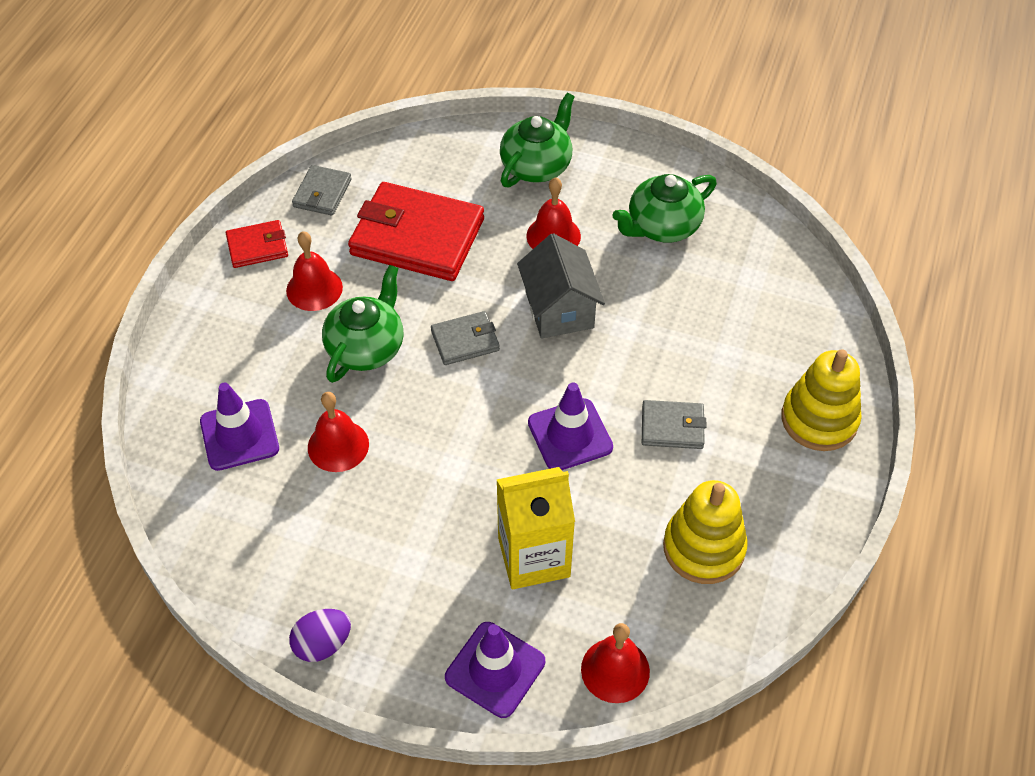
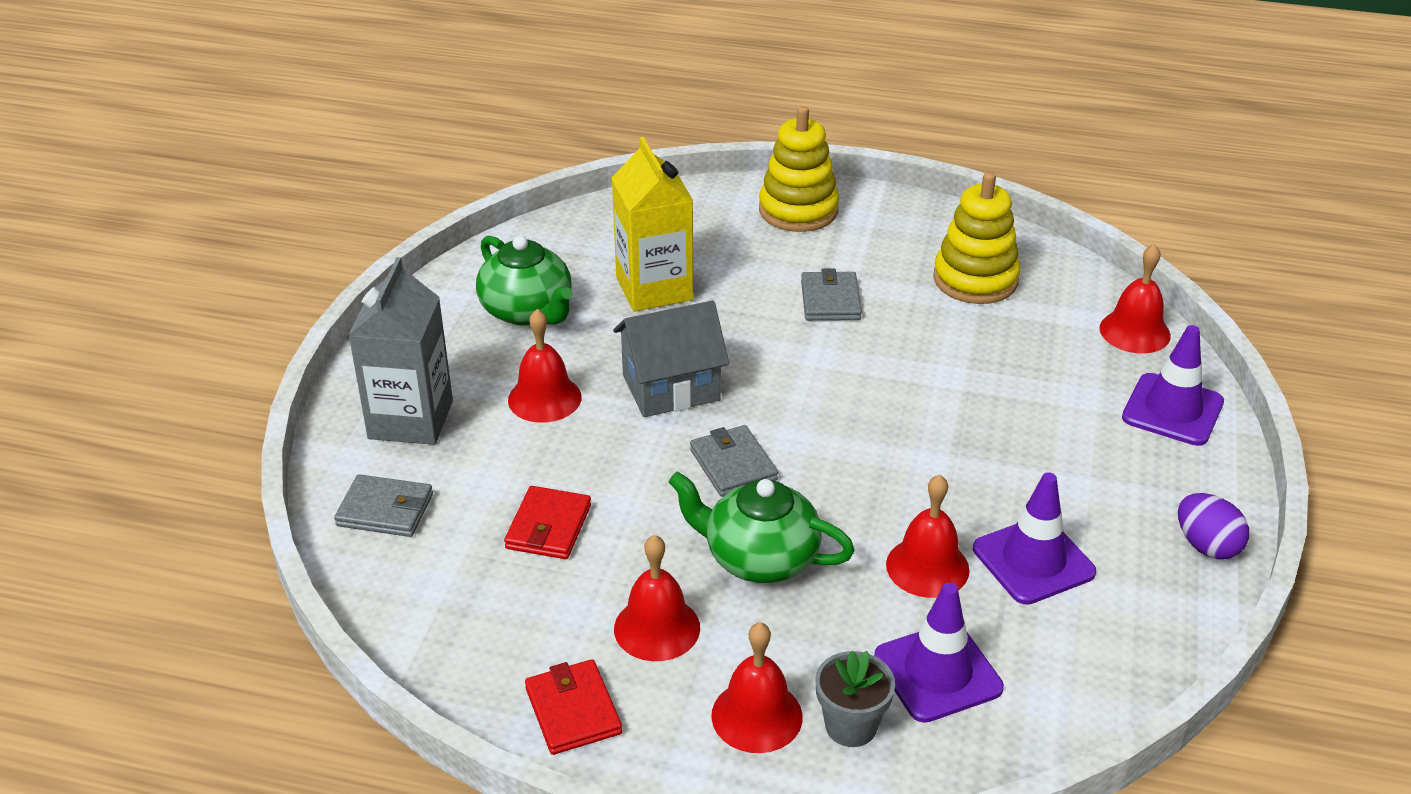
camera: 95 degrees left, 15 degrees down
(208, 381) = (851, 726): none -> grey flower pot
(230, 334) = (757, 716): none -> red bell
(322, 193) = (454, 645): grey wallet -> grey wallet (385, 510)
(417, 237) = (549, 527): red wallet -> red wallet, size x0.49
(534, 557) = (1028, 390): yellow carton -> yellow carton (654, 288)
(536, 166) = (411, 420): green teapot -> grey carton
(570, 435) = (859, 371): purple traffic cone -> purple traffic cone (1033, 561)

